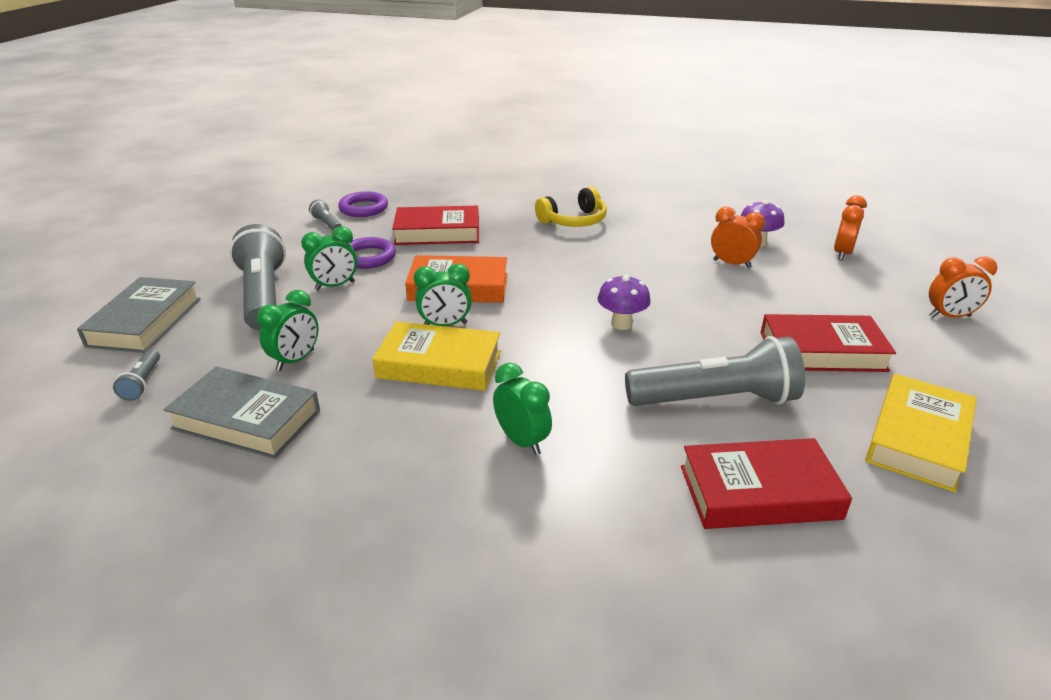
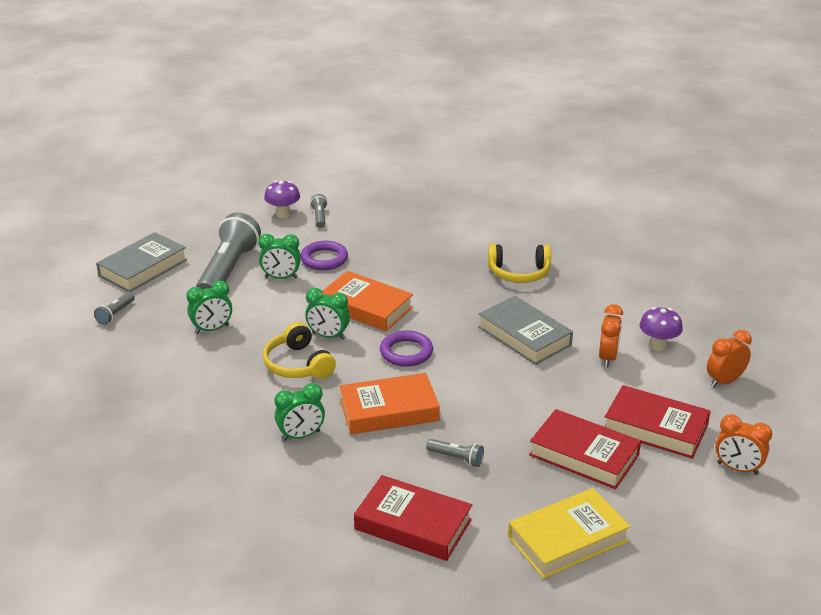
camera: 30 degrees right, 0 degrees up
(247, 420) = (156, 361): grey book -> grey book (524, 336)
(363, 208) = (359, 209): purple ring -> purple ring (406, 352)
(437, 232) = (396, 251): red book -> red book (655, 428)
(439, 364) = (298, 364): yellow book -> yellow headphones
(522, 441) = (301, 436): green clock -> green clock turned 75 degrees clockwise
(591, 376) = (389, 410): none -> orange book
(621, 324) = (454, 379): purple mushroom -> purple mushroom (283, 214)
(715, 399) = (456, 458): grey flashlight -> grey flashlight, size x0.43
(731, 264) = (608, 358): orange clock -> orange clock turned 45 degrees clockwise

